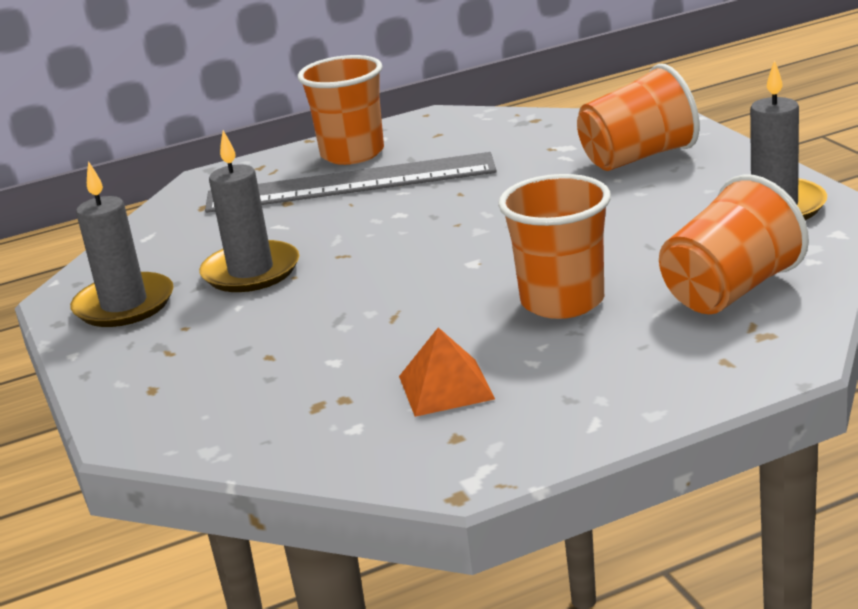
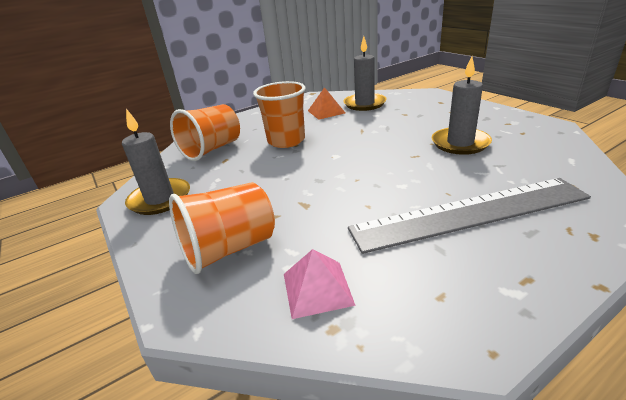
camera: 170 degrees right, 5 degrees up
(124, 305) = (508, 124): grey candle -> grey candle (364, 104)
(352, 154) = (511, 256): orange cup -> none
(543, 135) = (317, 288): none -> pink pyramid

